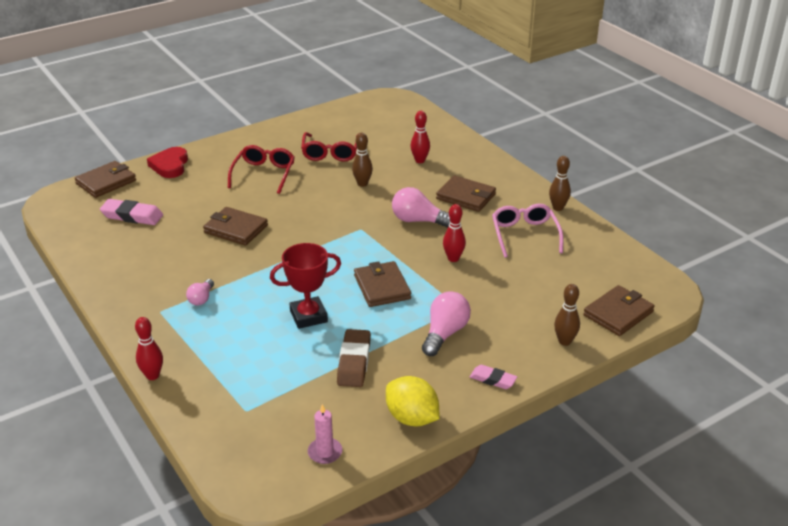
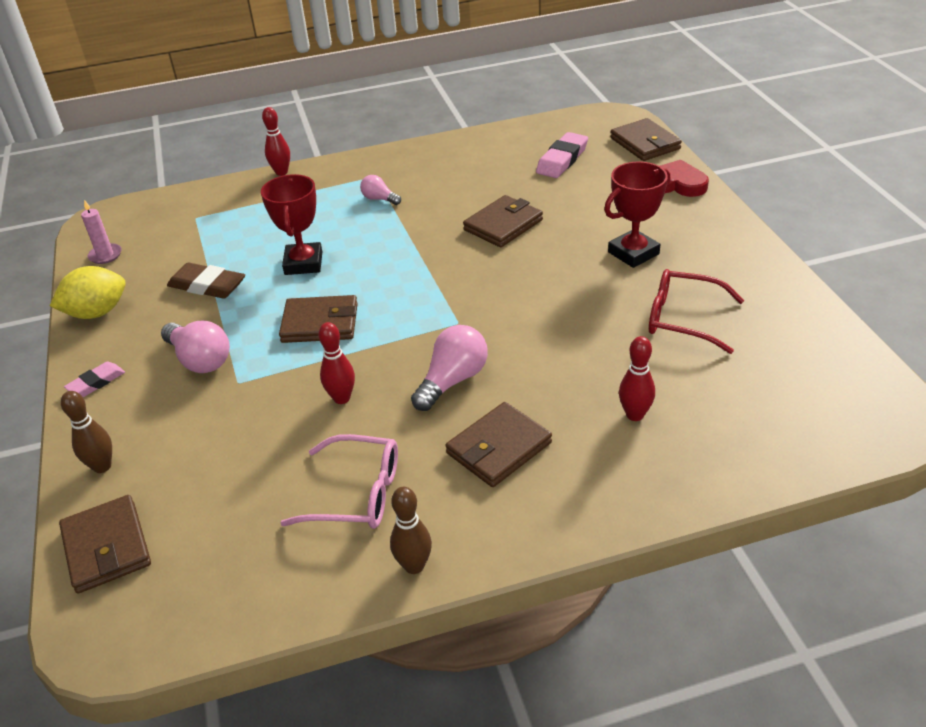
camera: 110 degrees right, 5 degrees up
(264, 174) = (633, 253): red glasses -> red trophy
(362, 184) = (578, 339): brown bowling pin -> none

